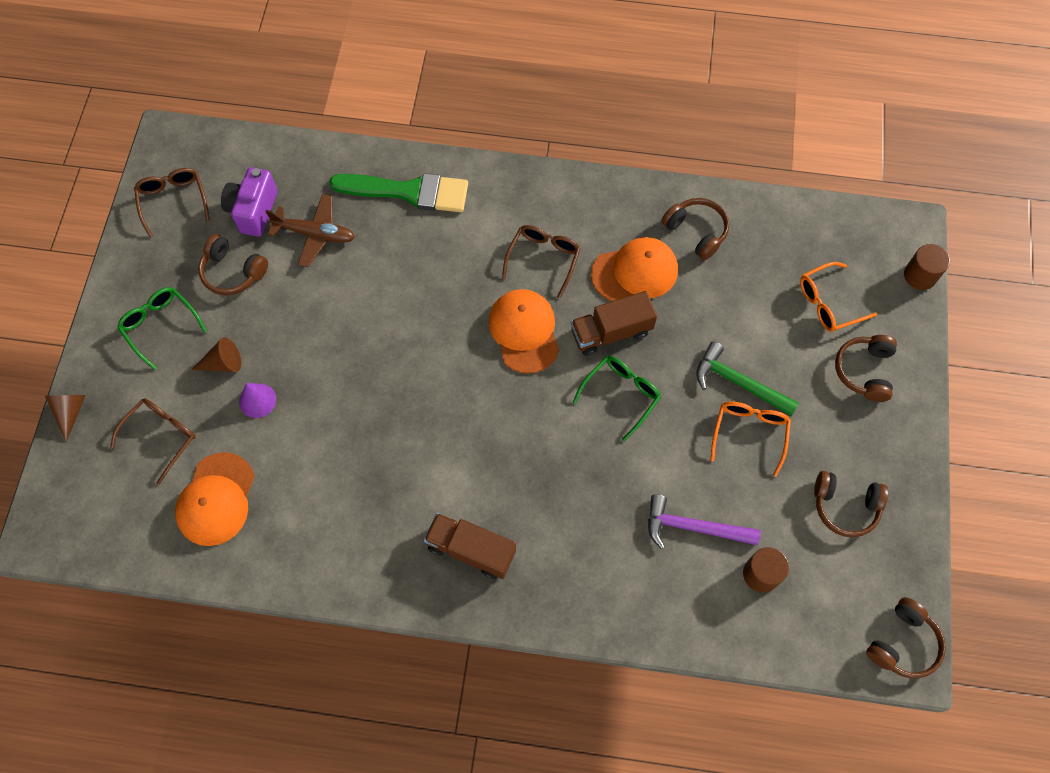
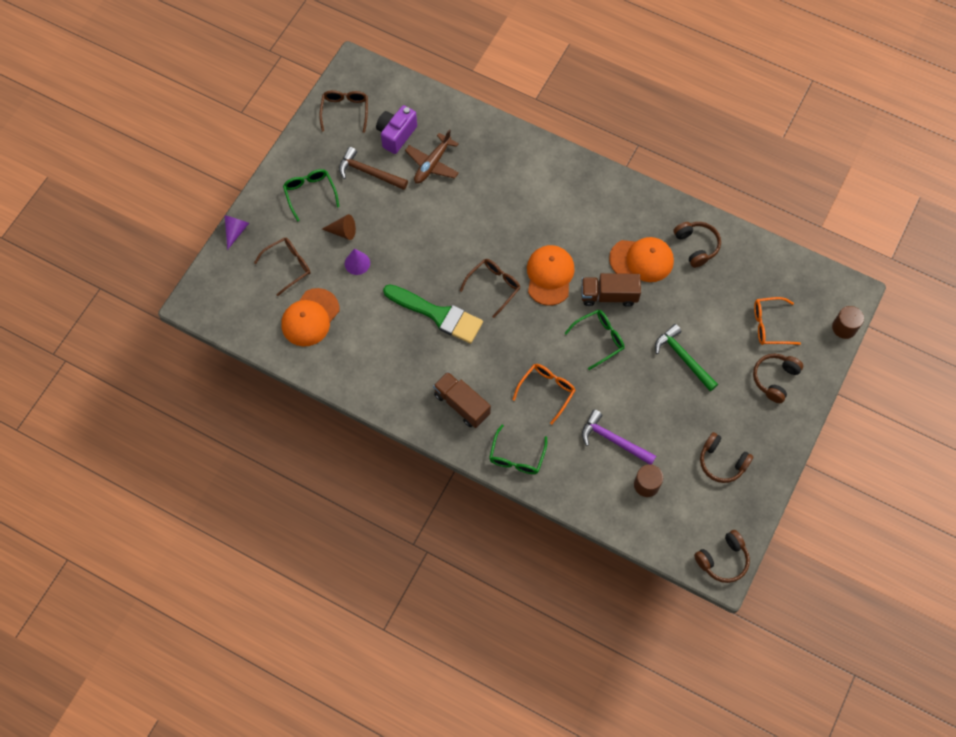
camera: 20 degrees right, 0 degrees up
(70, 412) = (236, 231): brown cone -> purple cone
(233, 272) = (369, 172): brown headphones -> brown hammer
(315, 234) = (432, 164): brown plane -> brown plane turned 90 degrees clockwise
(408, 192) = (506, 155): green brush -> green brush (437, 314)
(543, 259) = (582, 231): brown glasses -> brown glasses (494, 286)
(573, 598) = (516, 457): none -> green glasses
(749, 433) = (676, 393): orange glasses -> orange glasses (547, 391)

